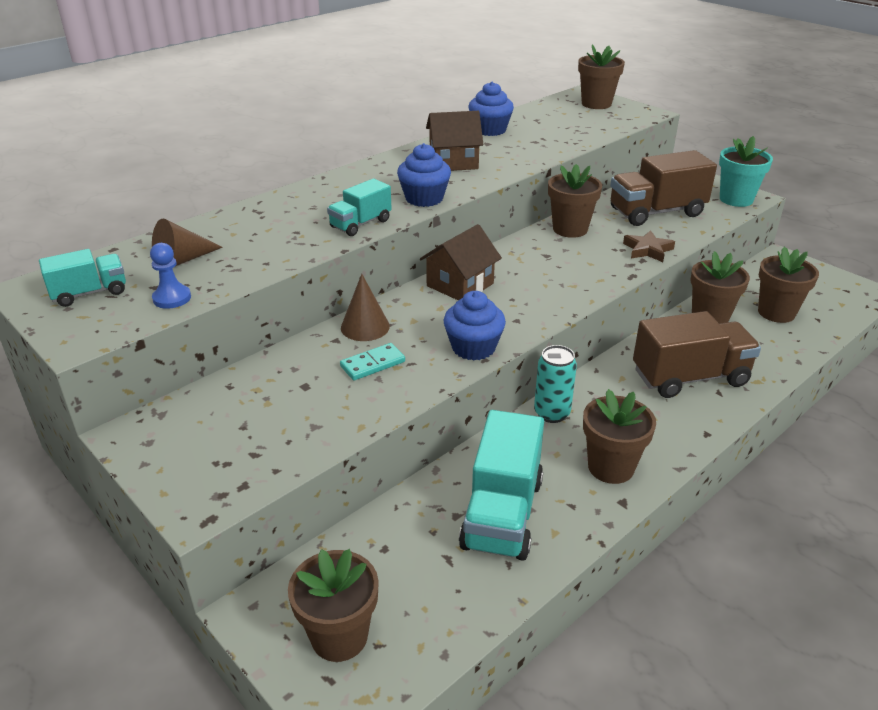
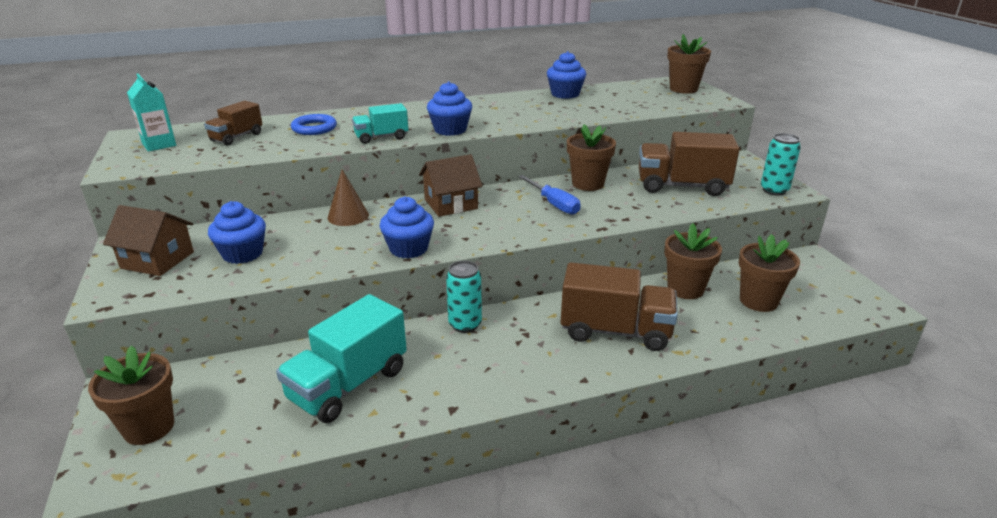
camera: 25 degrees right, 5 degrees down
(89, 293) = (159, 144): turquoise truck -> turquoise carton
(172, 298) = (200, 157): blue pawn -> none
(182, 260) = (237, 137): brown cone -> brown truck
(264, 228) = (314, 128): none -> blue ring
(297, 405) = (242, 254): none -> blue cupcake
(372, 364) = (323, 241): turquoise domino -> none
(453, 162) = (506, 110): brown house -> brown house (157, 260)
(561, 260) = (554, 204): none -> blue screwdriver
(611, 467) = (470, 379): brown flower pot -> none
(647, 250) = (639, 212): brown star -> none
(736, 199) = (774, 190): turquoise flower pot -> turquoise can

